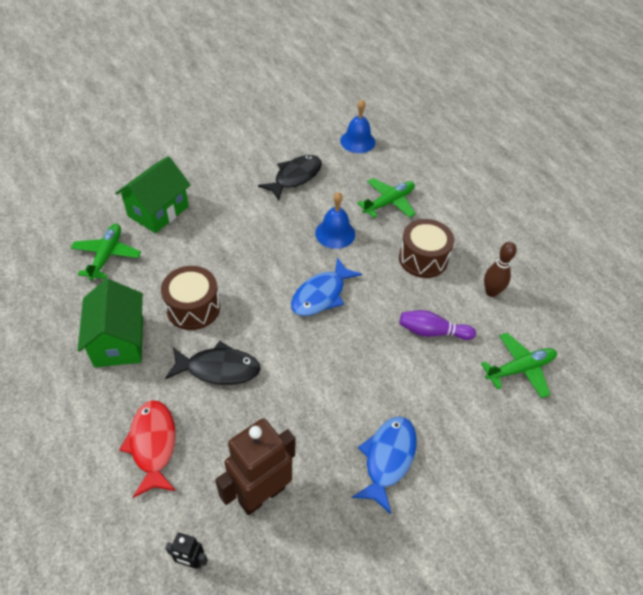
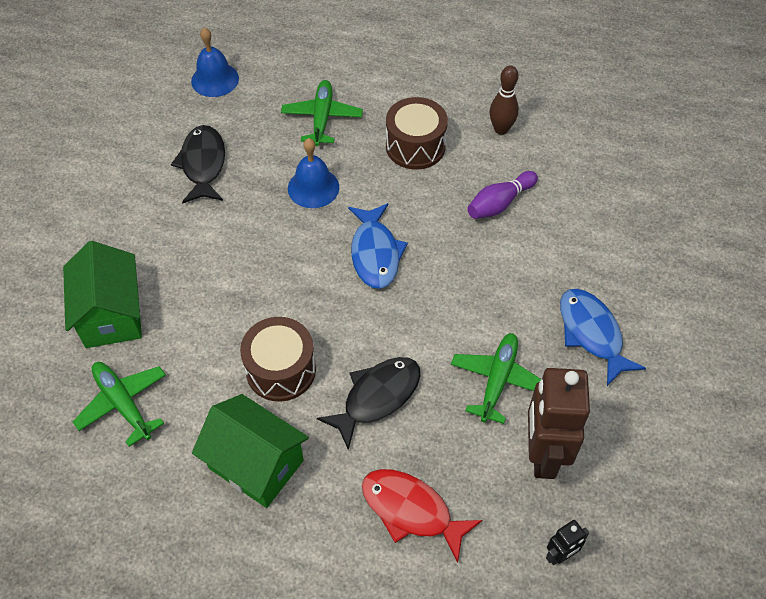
camera: 45 degrees left, 5 degrees up
(520, 369) = (593, 174): green plane -> green plane (497, 380)

